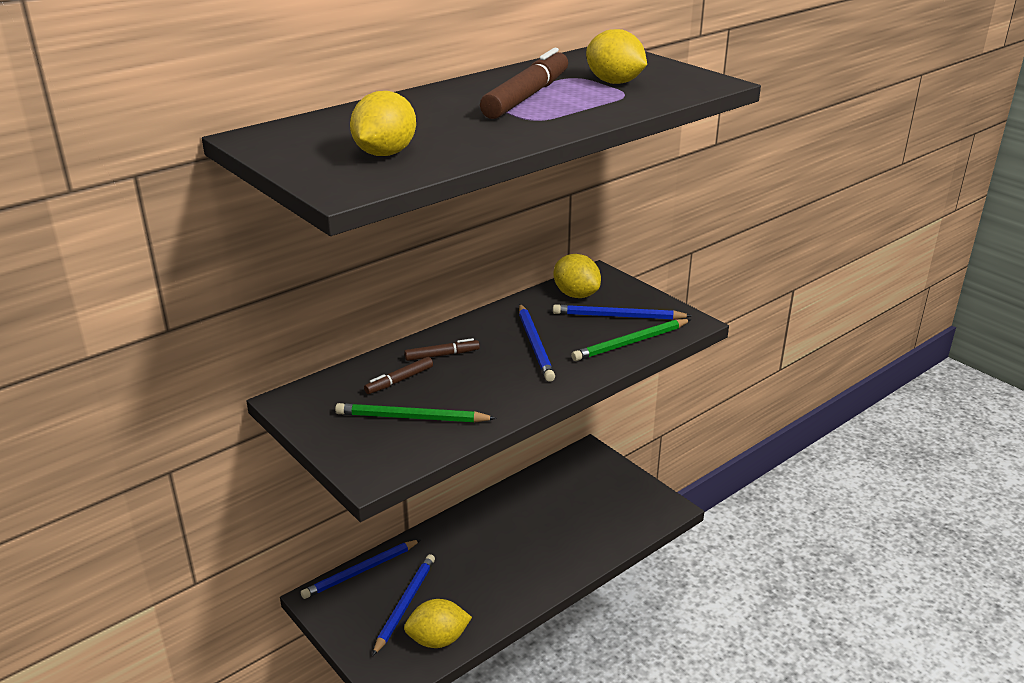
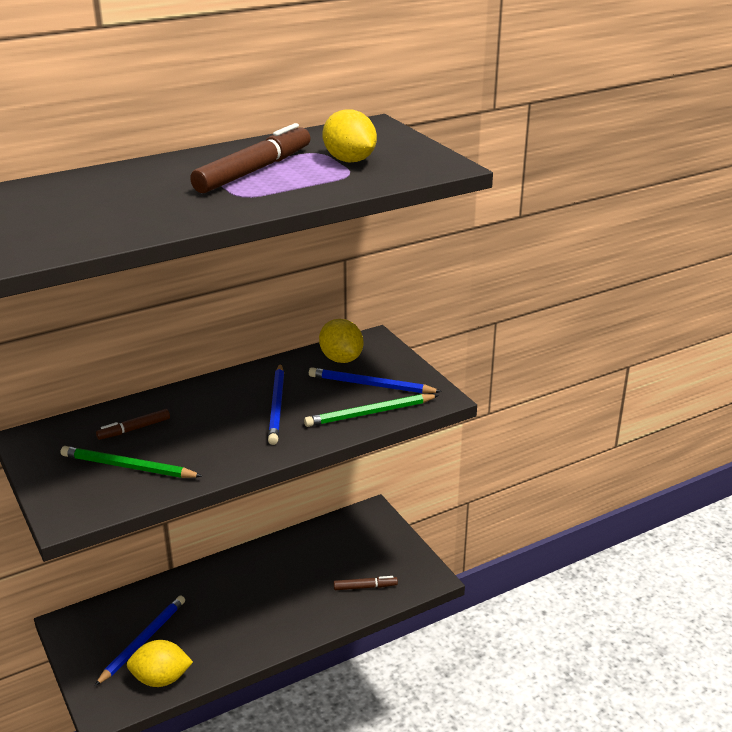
camera: 10 degrees right, 0 degrees up
(361, 571) = (114, 603): blue pencil -> none
(385, 153) = (78, 223): yellow lemon -> none
(442, 355) = (185, 408): brown marker -> brown marker (365, 587)

